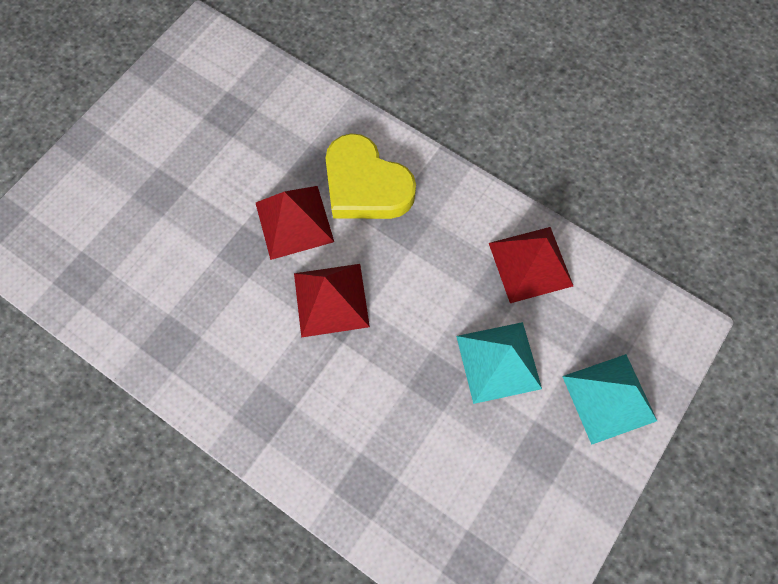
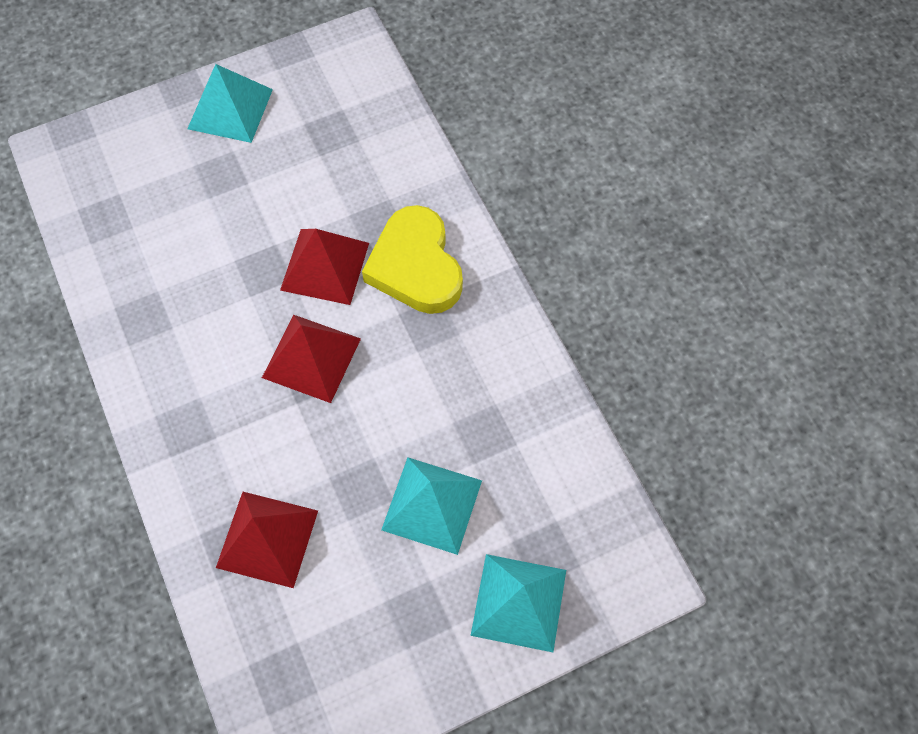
camera: 30 degrees right, 5 degrees down
(133, 134) = (230, 109): none -> turquoise pyramid
(530, 264) = (528, 429): red pyramid -> red pyramid (267, 539)

